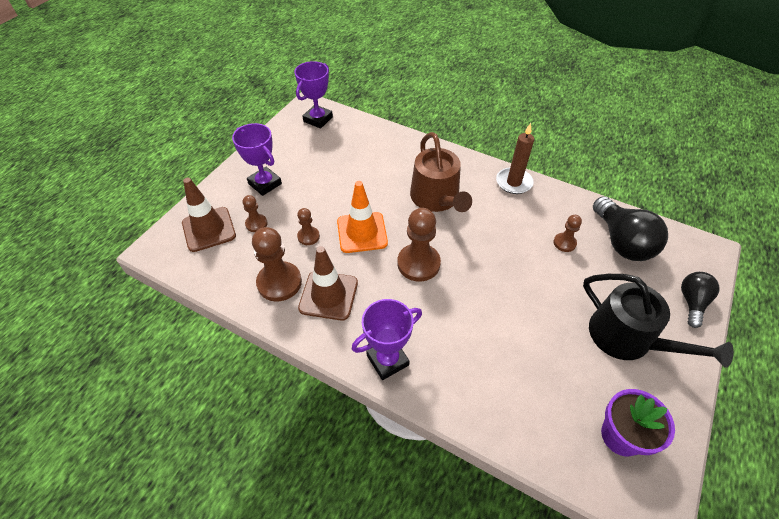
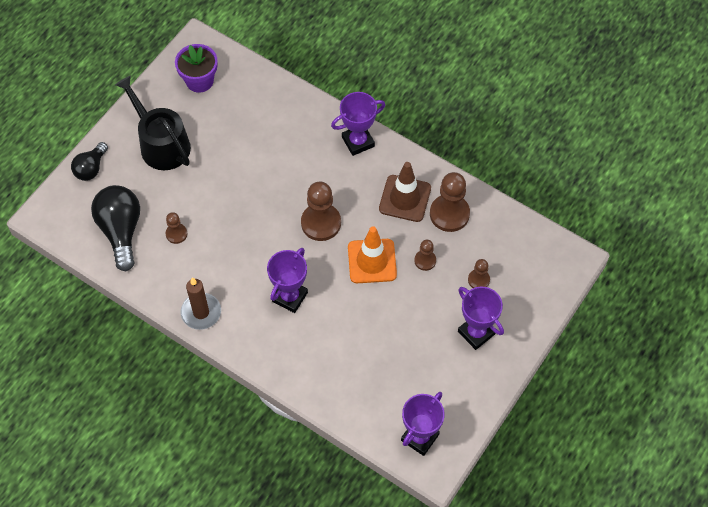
camera: 175 degrees left, 10 degrees up
(209, 229) = (526, 277): brown traffic cone -> none
(437, 199) = (290, 297): brown watering can -> purple trophy

